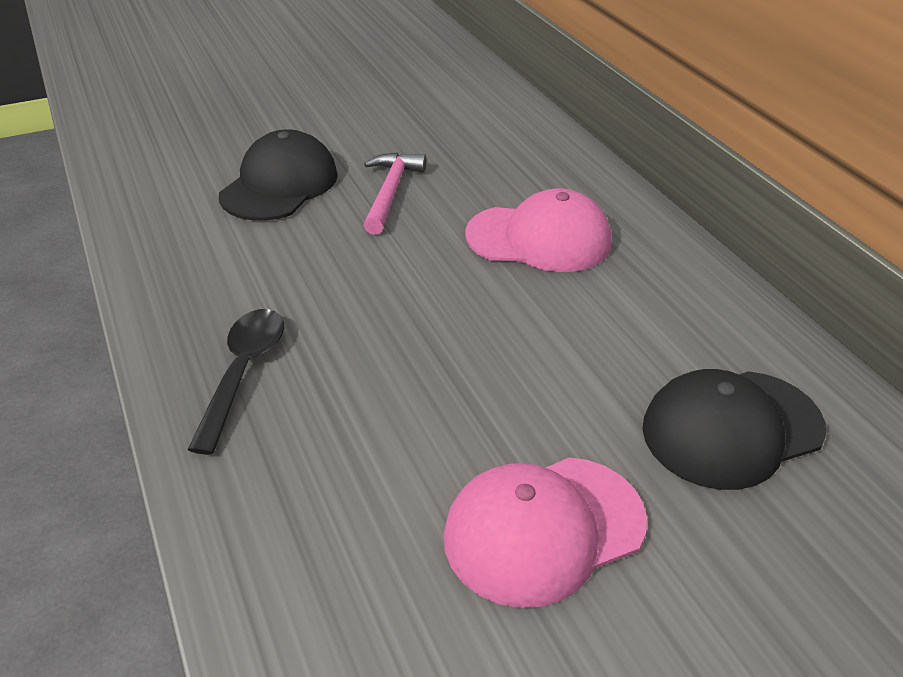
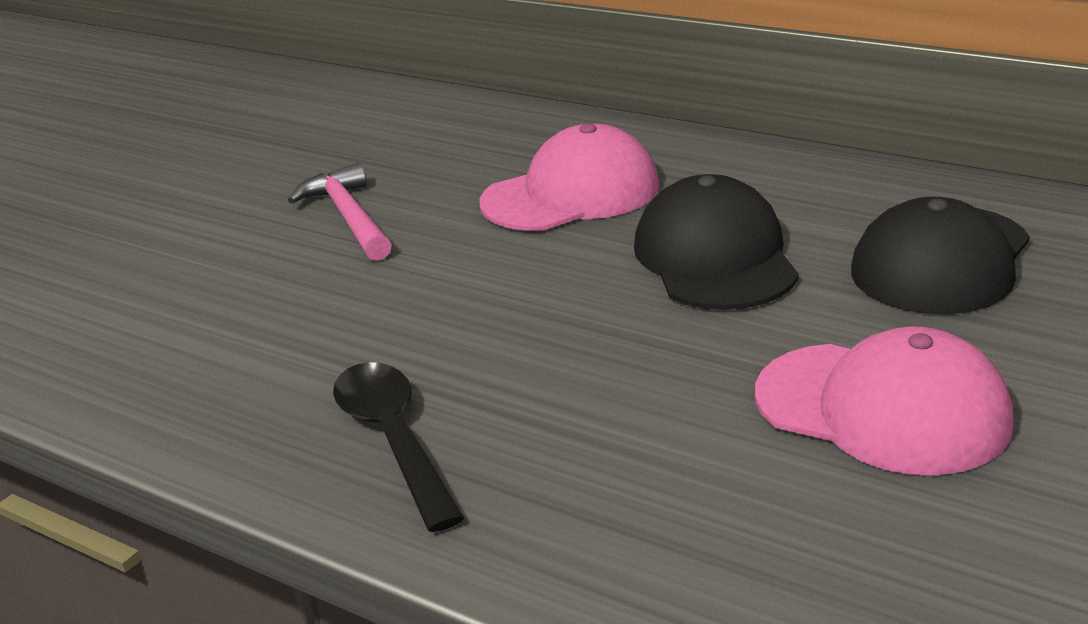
camera: 30 degrees left, 10 degrees down
(280, 185) = (196, 261): black cap -> black cap (715, 257)
(543, 529) = (882, 408): pink cap -> pink cap turned 90 degrees counterclockwise

